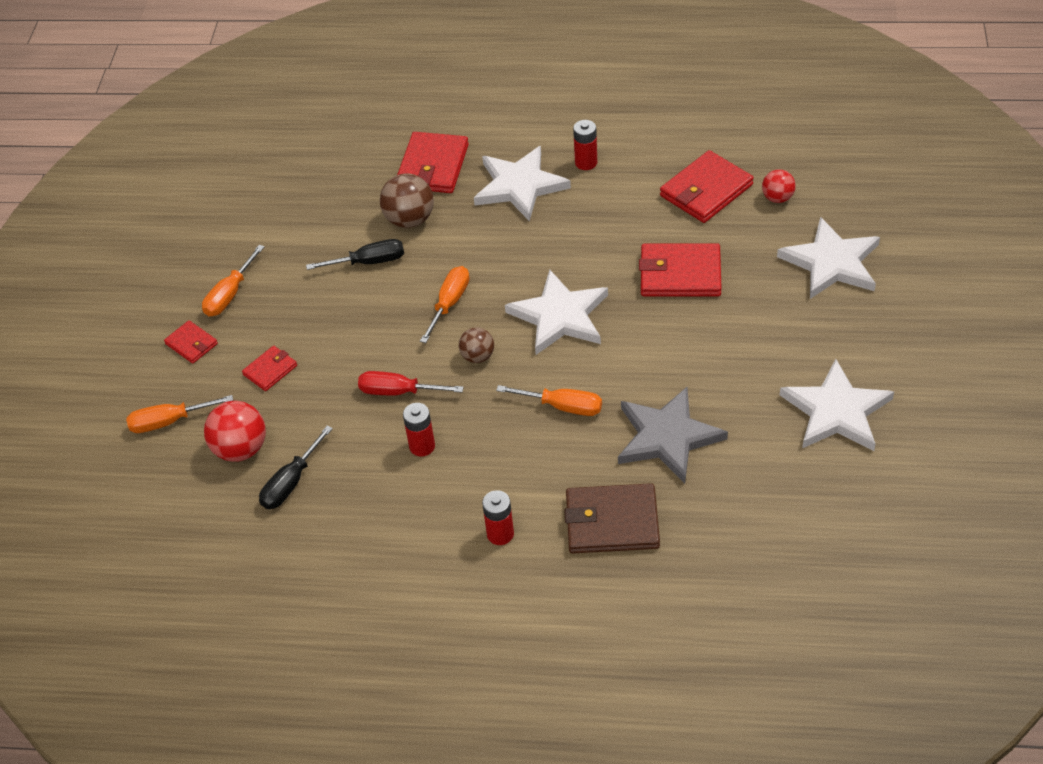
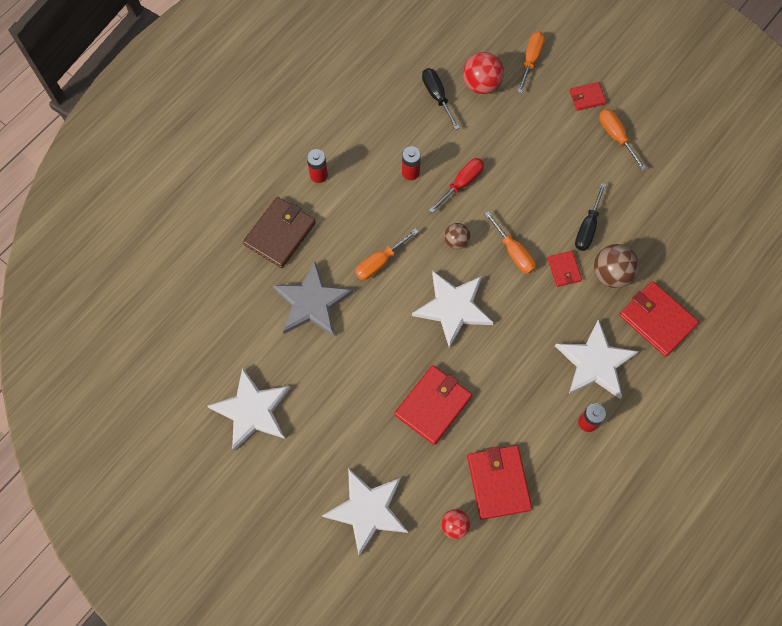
camera: 120 degrees right, 20 degrees up
(270, 370) = (532, 127): red wallet -> red wallet (564, 269)

